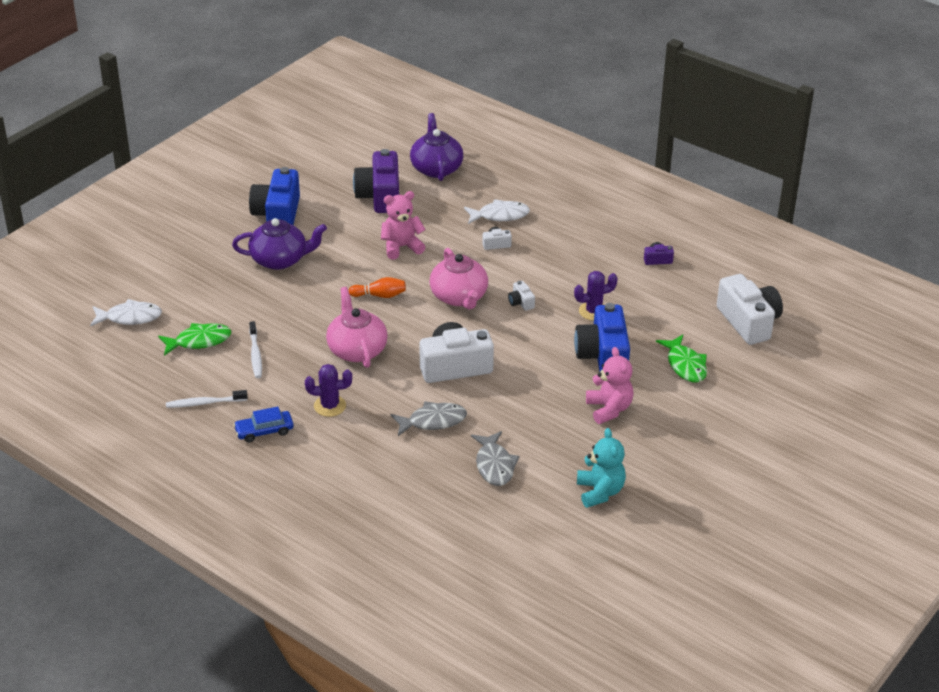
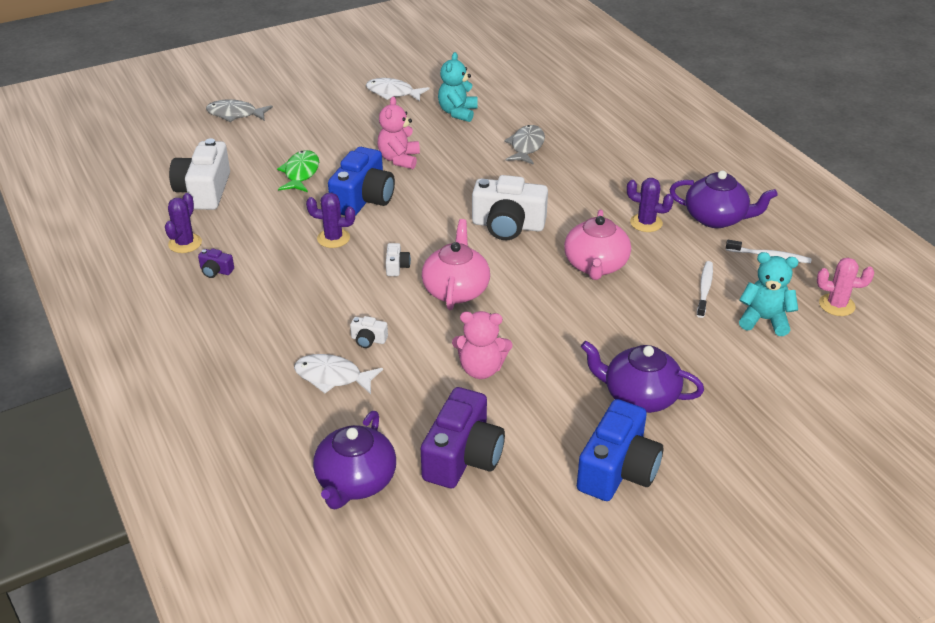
camera: 155 degrees left, 0 degrees up
(130, 317) = (844, 371): white fish -> white fish (393, 93)
(139, 371) = (836, 305): none -> pink cactus
(199, 341) = (764, 320): green fish -> turquoise teddy bear
(264, 431) = (716, 218): blue car -> purple teapot
(379, 295) = (541, 316): orange bowling pin -> none
(433, 421) = (557, 188): grey fish -> grey fish (235, 114)
(707, 273) = (185, 243): none -> purple cactus

